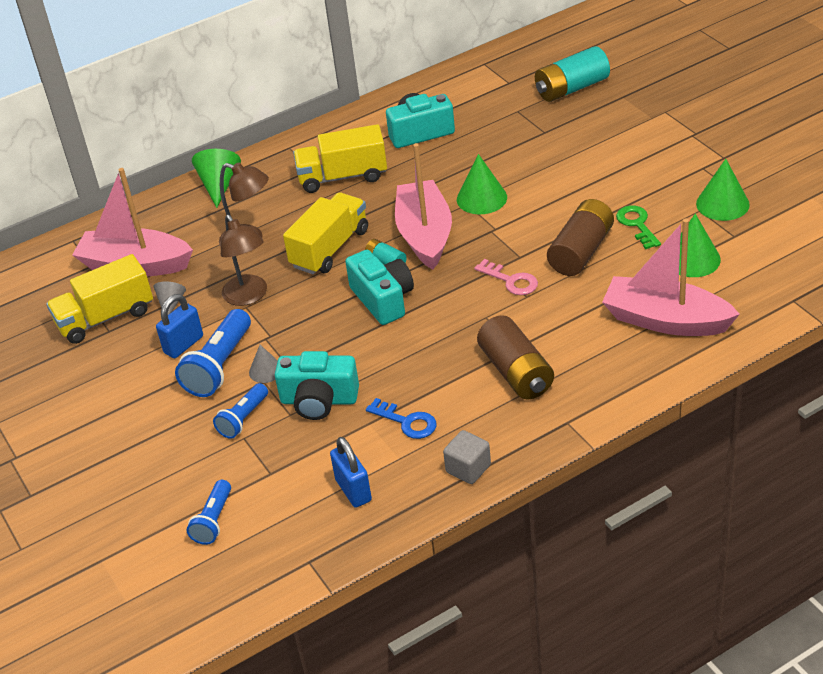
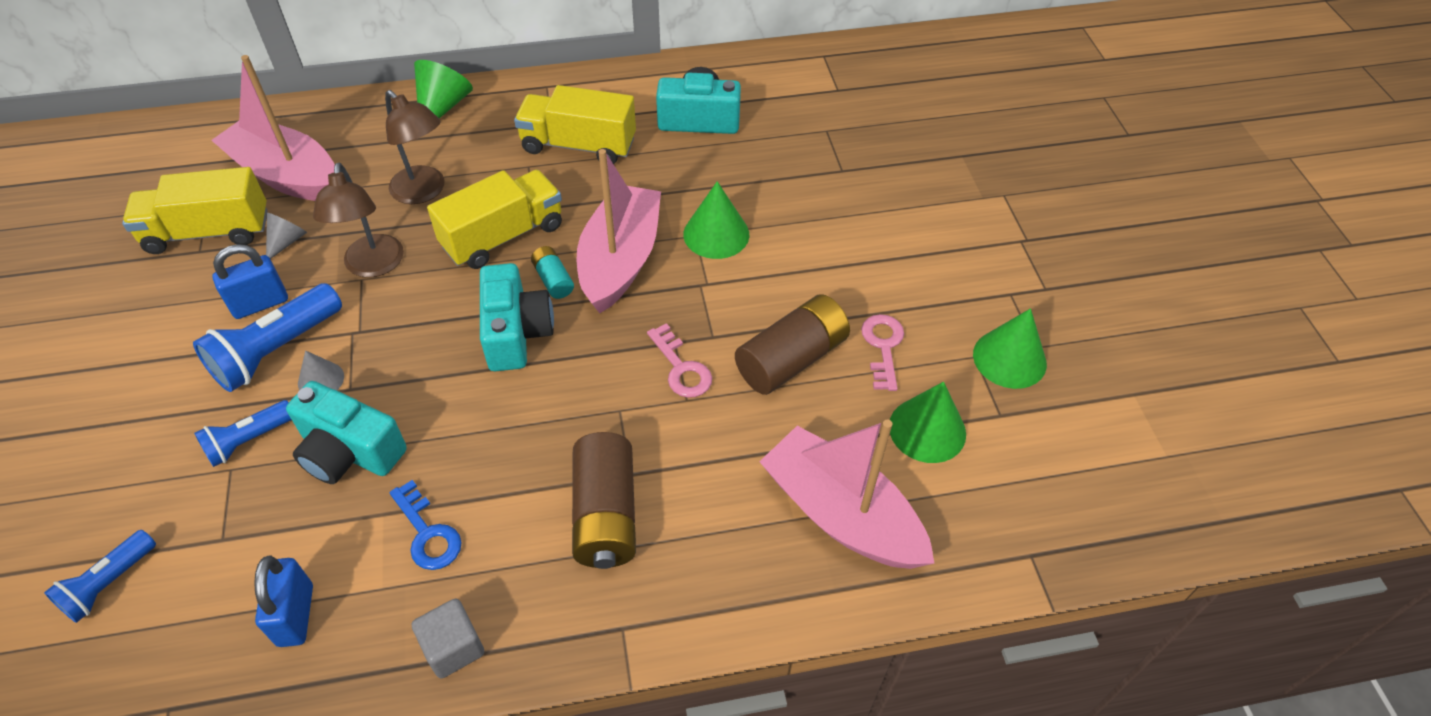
camera: 15 degrees right, 10 degrees up
(571, 88) = (906, 123): turquoise battery -> none
(637, 225) = (883, 347): green key -> pink key

